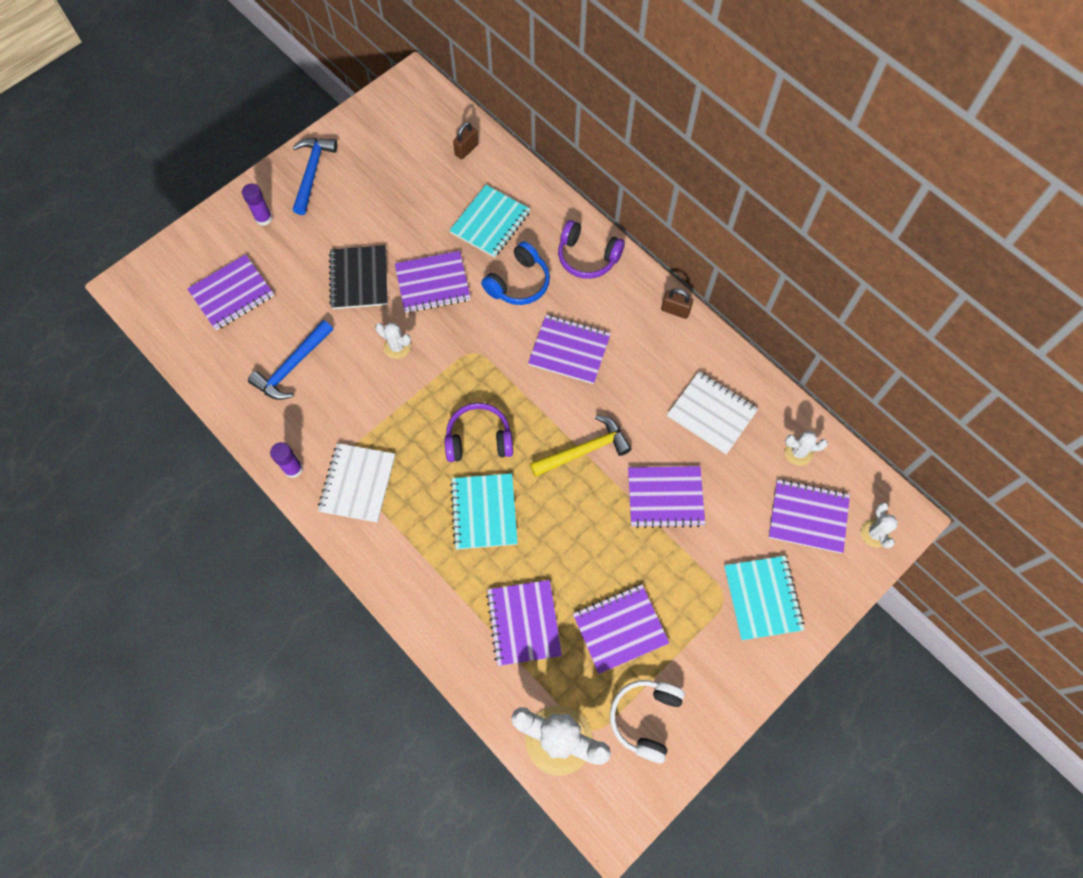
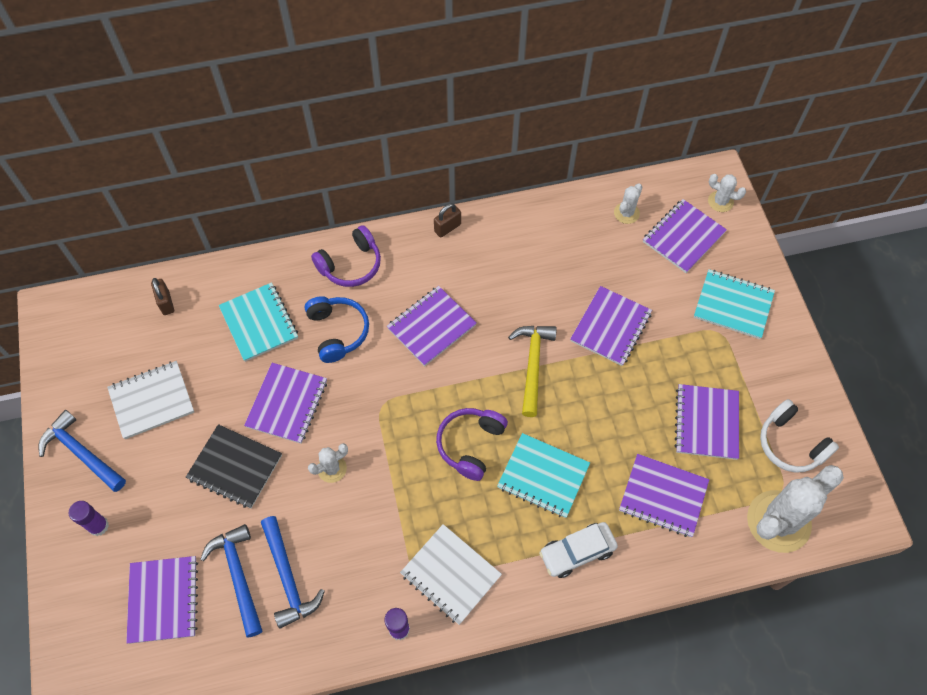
camera: 60 degrees left, 5 degrees down
(275, 332) = (238, 576): none -> blue hammer
(431, 574) = (577, 552): none -> white car
(711, 413) = (557, 253): white notebook -> white notebook (152, 400)

